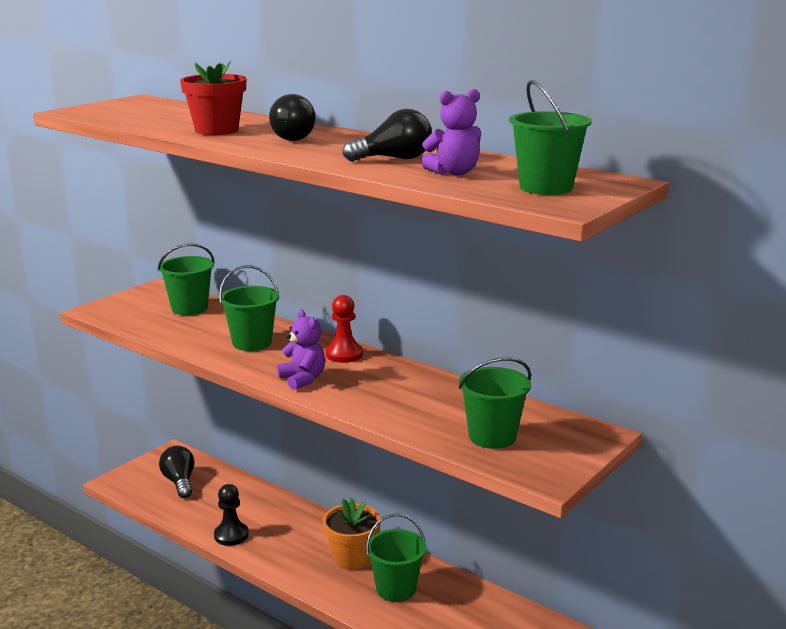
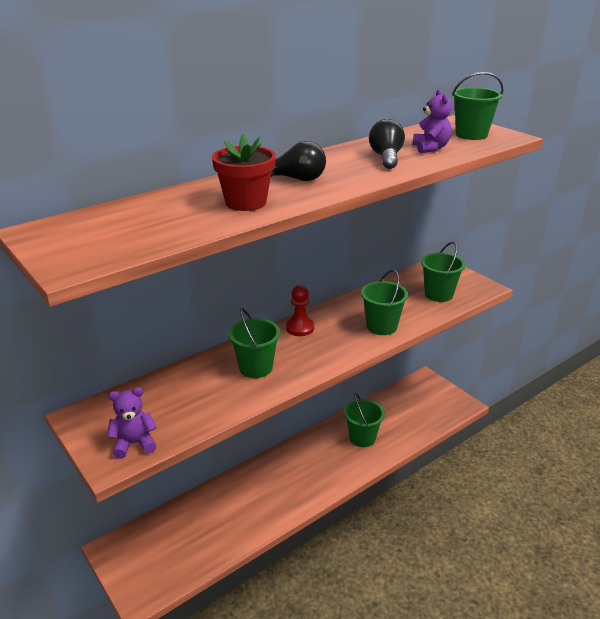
camera: 75 degrees left, 10 degrees up
(179, 482) = (169, 546): black light bulb -> none
(189, 308) = (152, 397): green bucket -> green bucket (381, 326)
(231, 535) = (269, 516): black pawn -> none
(303, 379) = (336, 350): purple teddy bear -> purple teddy bear (134, 443)
(352, 558) = (322, 452): orange flower pot -> none

